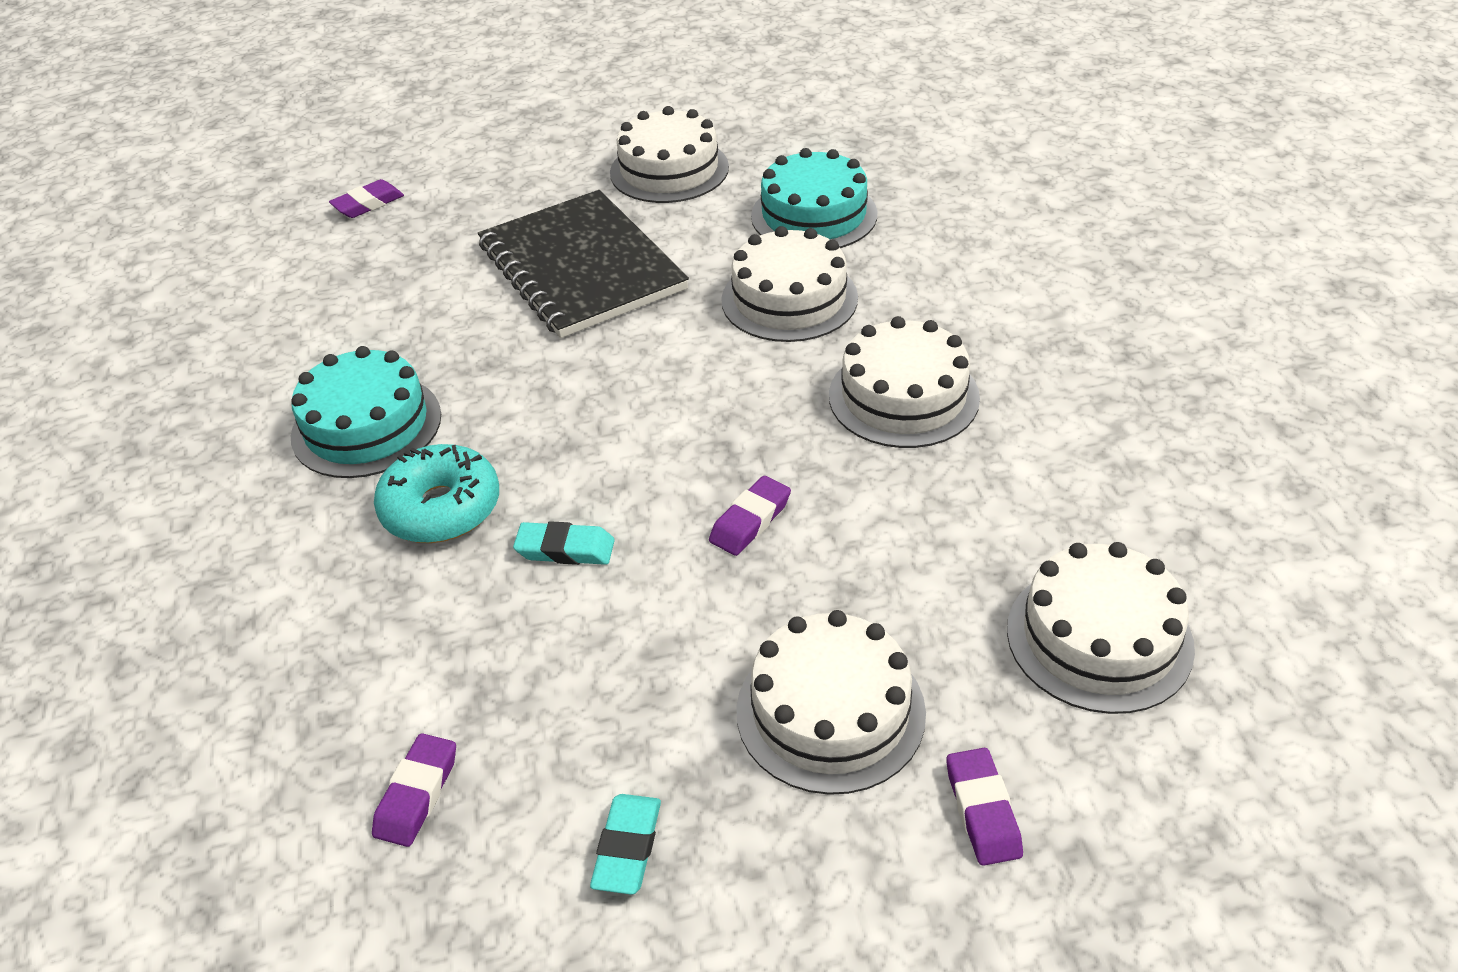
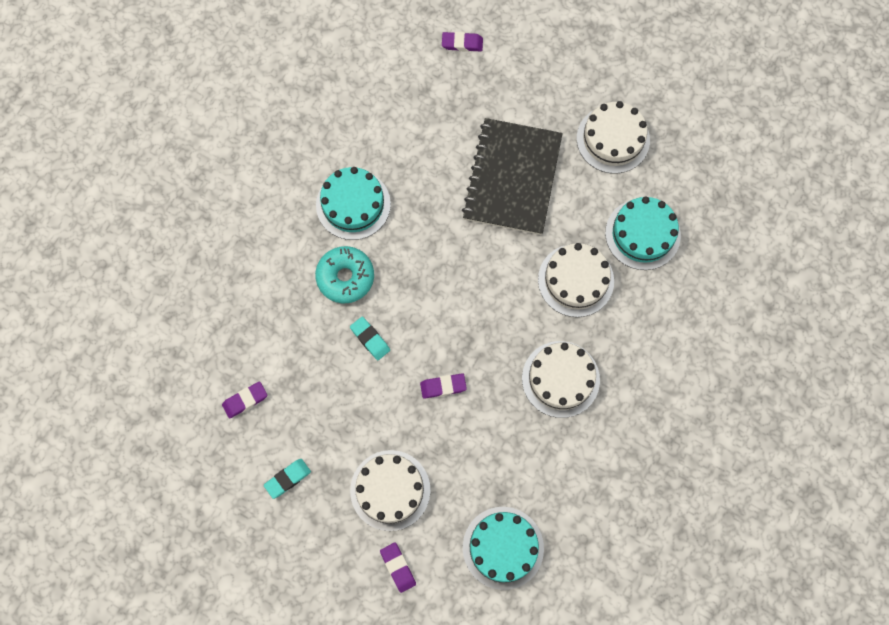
camera: 40 degrees right, 30 degrees up
(982, 810) = (398, 567): purple eraser -> purple eraser turned 60 degrees counterclockwise
(1099, 638) = (503, 547): white cake -> turquoise cake

